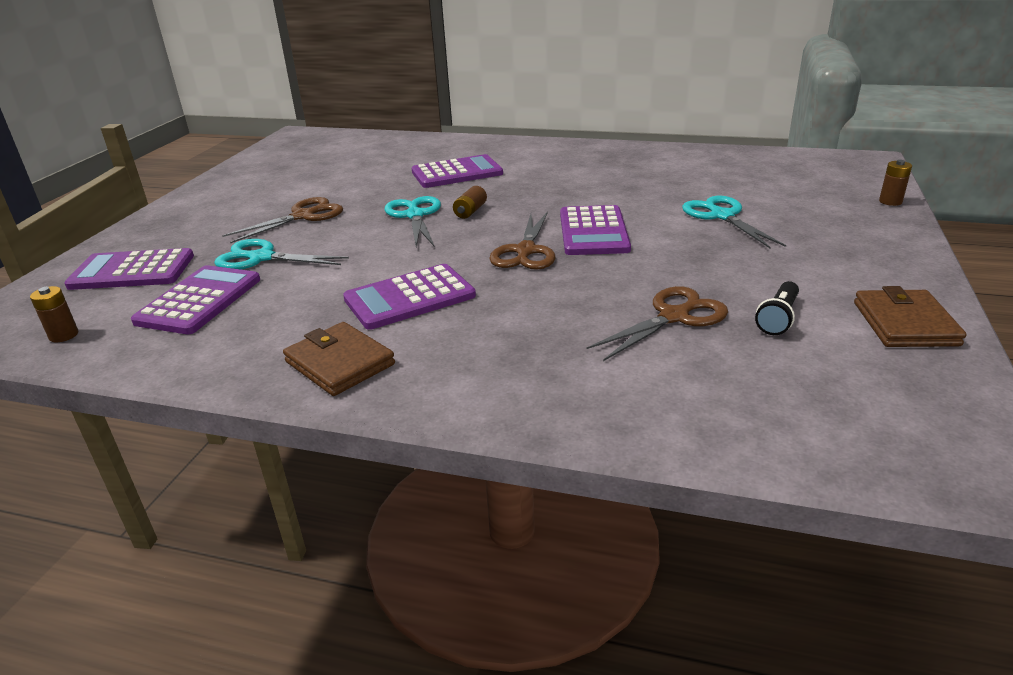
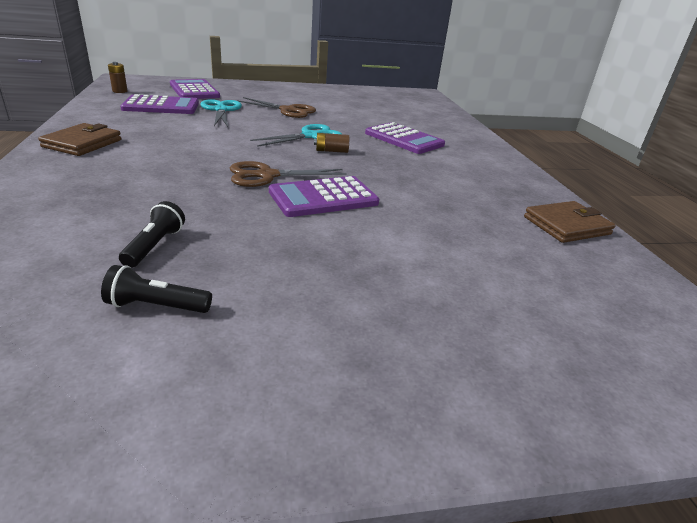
camera: 60 degrees right, 0 degrees up
(409, 298) = (174, 149): purple calculator -> none
(674, 317) = (154, 246): brown scissors -> black flashlight
(722, 216) = (413, 261): turquoise scissors -> none
(890, 201) = (607, 415): brown battery -> none
(905, 323) = (149, 416): brown wallet -> brown wallet (566, 226)

